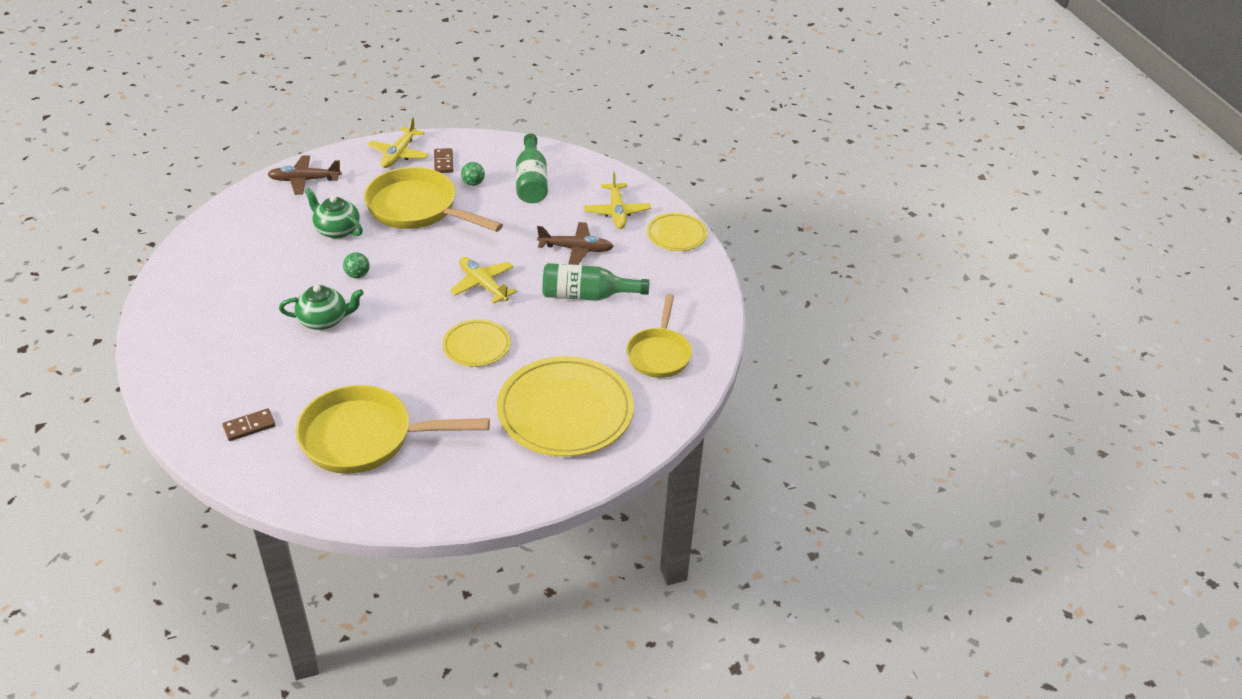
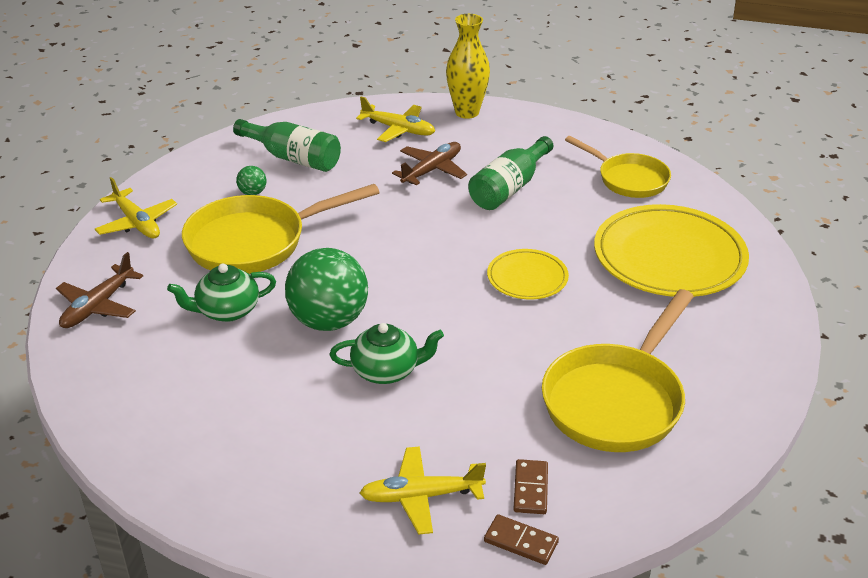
camera: 55 degrees left, 5 degrees down
(324, 320) = (386, 371): green teapot -> green teapot turned 60 degrees clockwise
(357, 275) = (328, 321): green ball -> green ball, size x2.36
(443, 162) = (191, 199): brown domino -> brown domino (521, 542)
(483, 285) = (432, 242): yellow plane -> yellow plane (421, 496)
(676, 235) = (467, 112): yellow plate -> yellow vase

